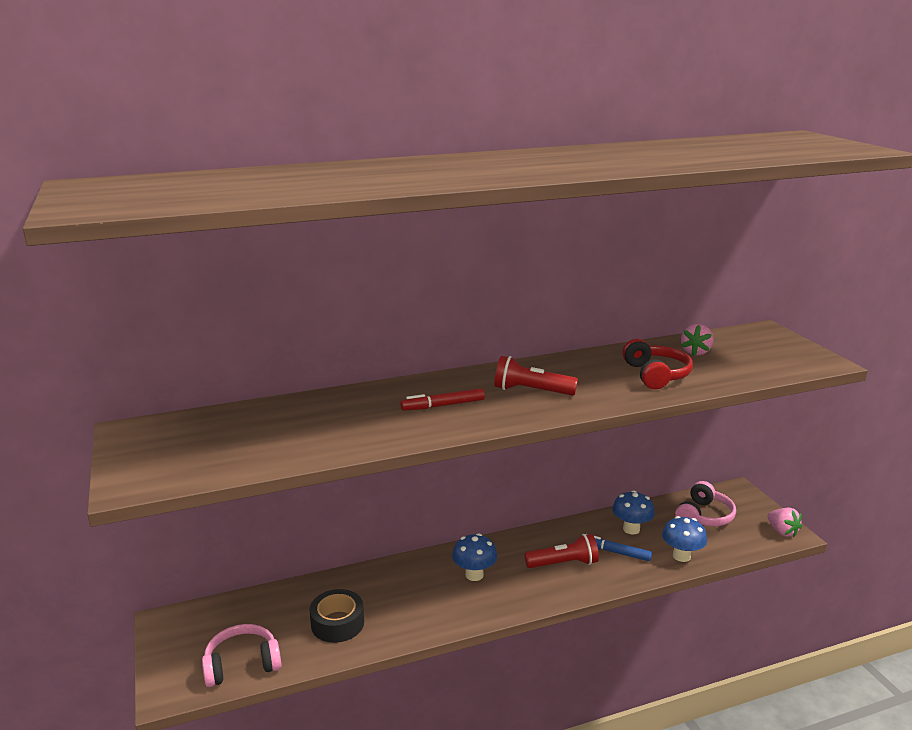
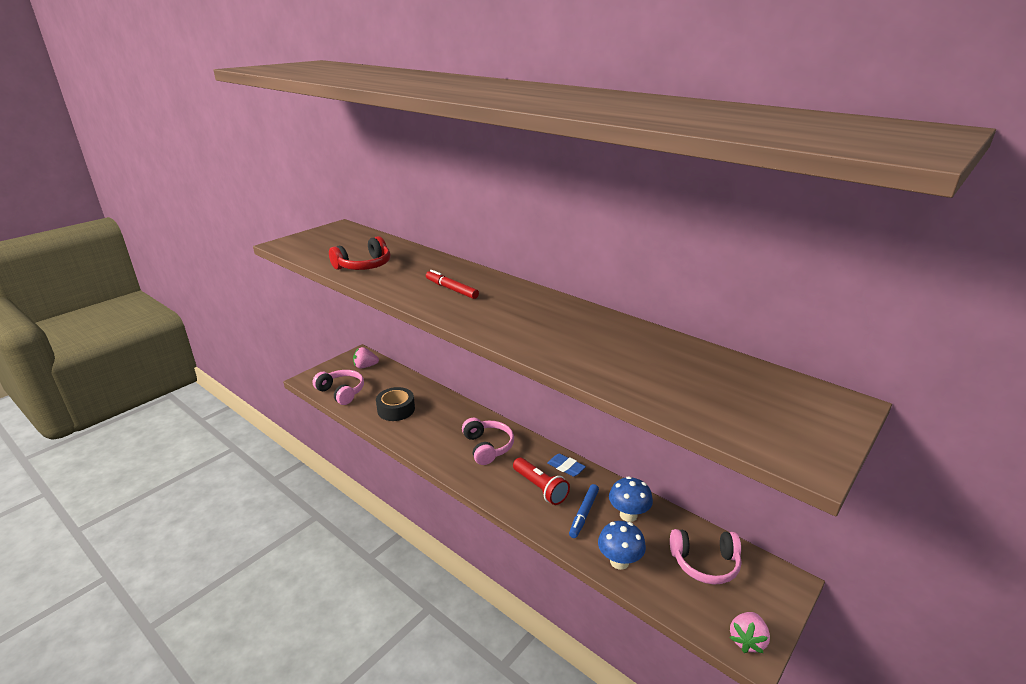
camera: 60 degrees right, 5 degrees up
(474, 575) = (487, 447): blue mushroom -> pink headphones
(531, 391) = (511, 312): red flashlight -> none
(545, 537) = (566, 467): none -> blue eraser
(615, 552) = (583, 514): blue marker -> blue marker turned 150 degrees counterclockwise
(656, 375) = (614, 358): red headphones -> red headphones (364, 266)
(695, 352) = (703, 369): pink strawberry -> pink strawberry (365, 366)

